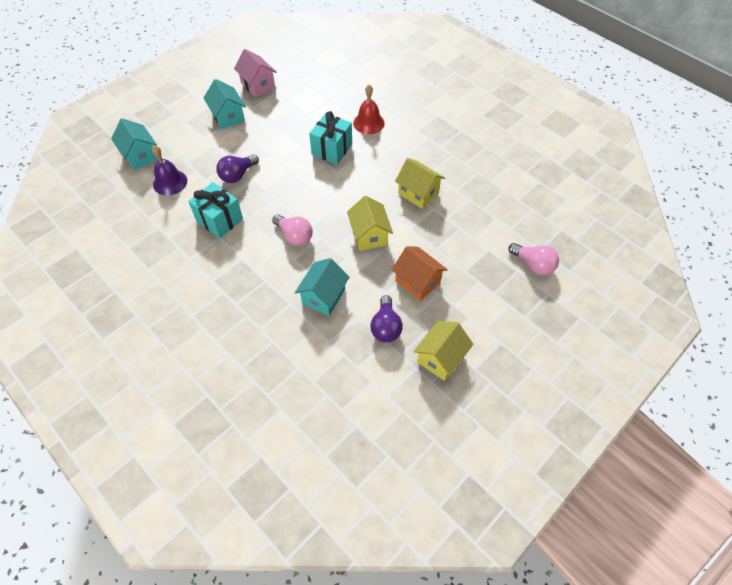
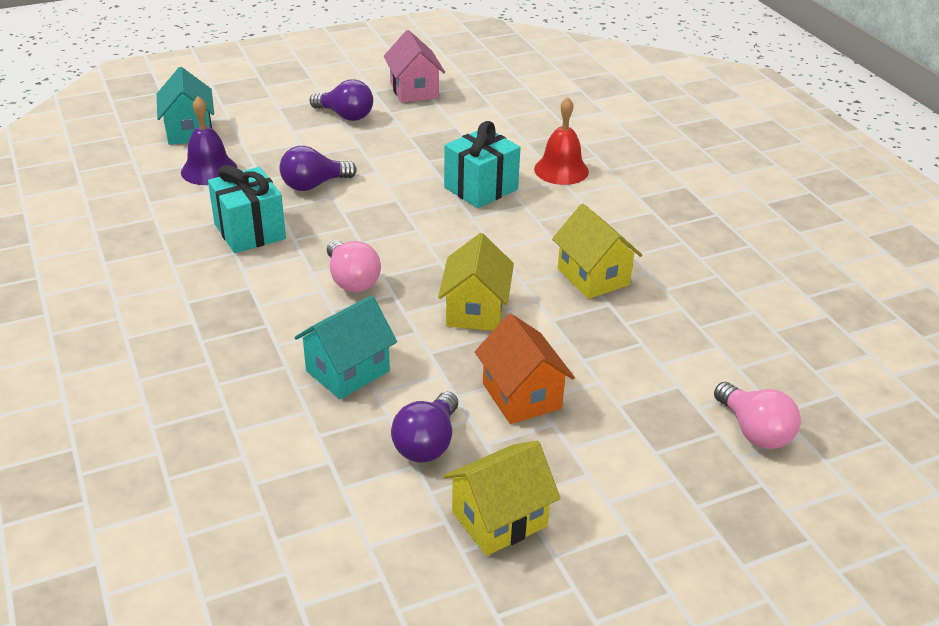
camera: 20 degrees right, 20 degrees down
(228, 116) = (345, 116): turquoise house -> purple light bulb

